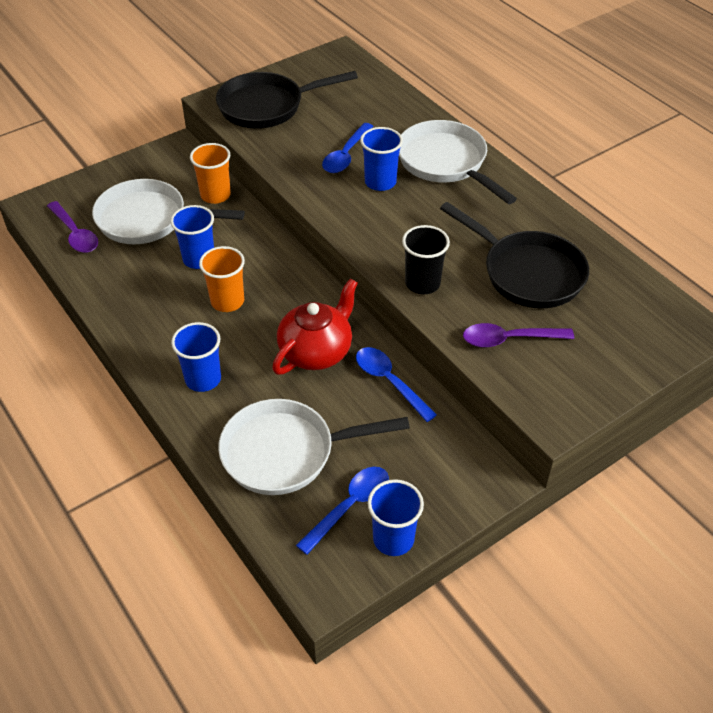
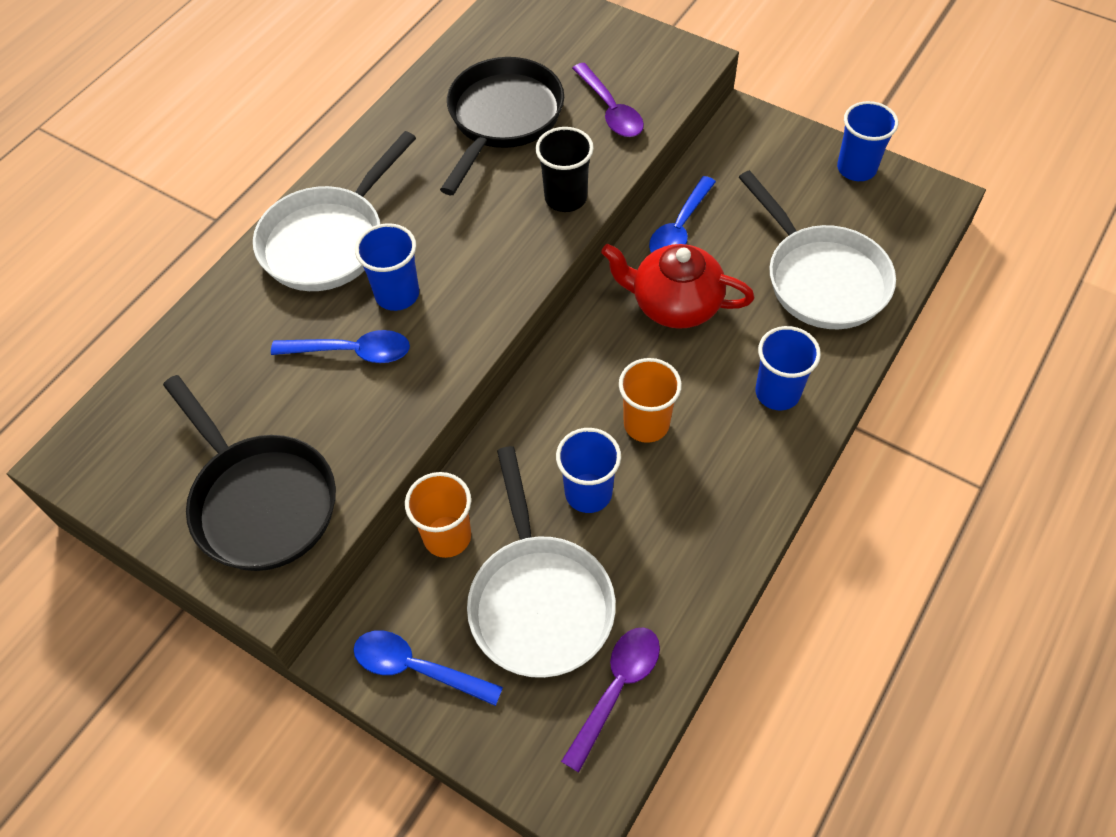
camera: 110 degrees left, 10 degrees up
(349, 506) = (846, 209): blue spoon -> blue spoon (417, 668)

